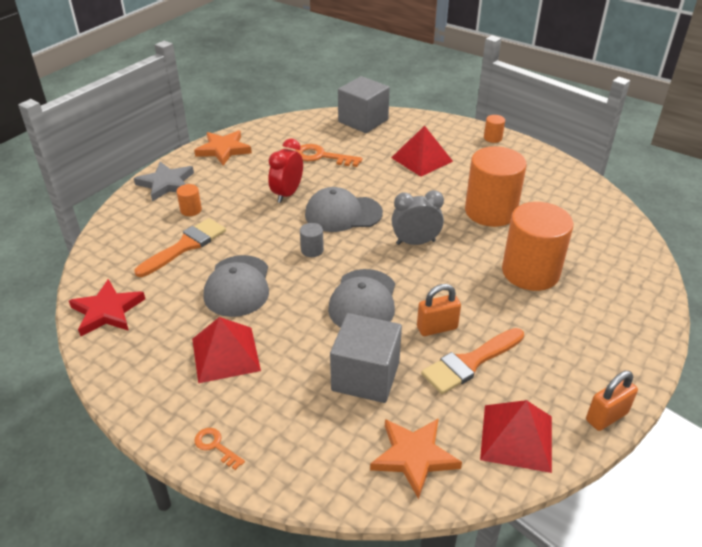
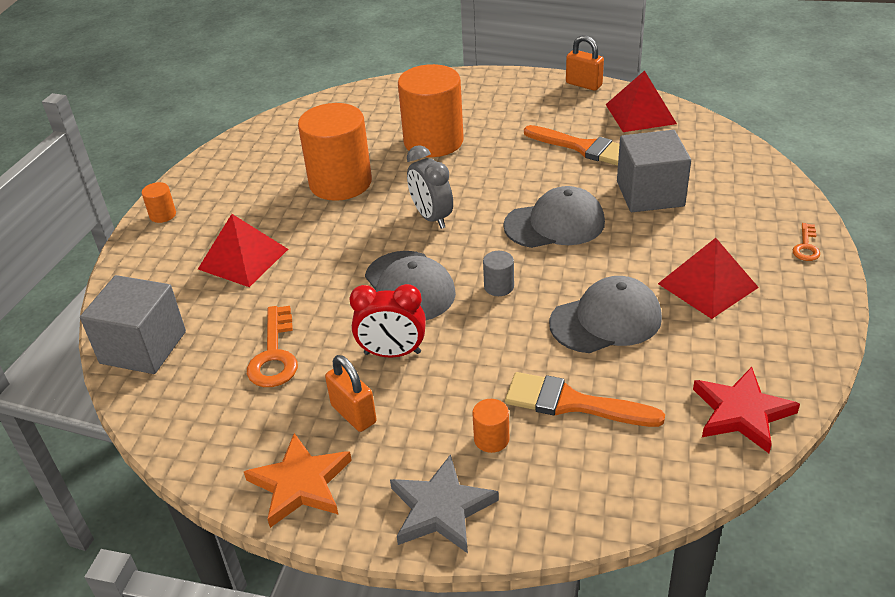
camera: 110 degrees left, 0 degrees up
(414, 457) = (705, 150): orange star -> none
(437, 328) = (555, 173): orange padlock -> orange padlock (353, 414)

